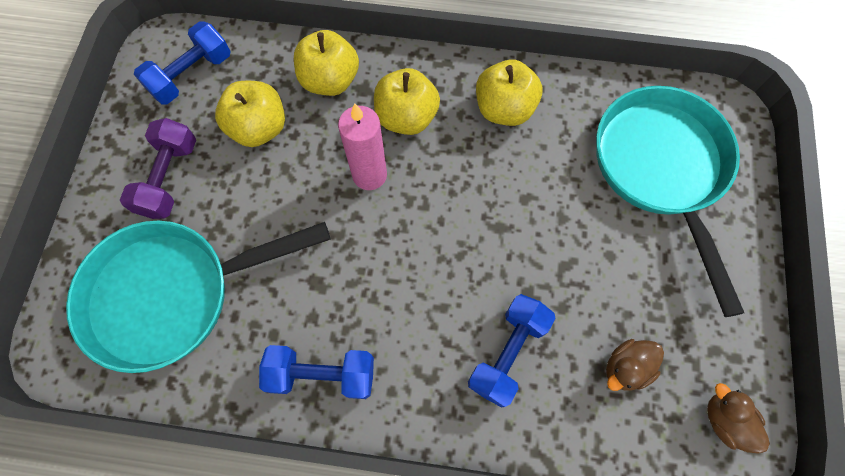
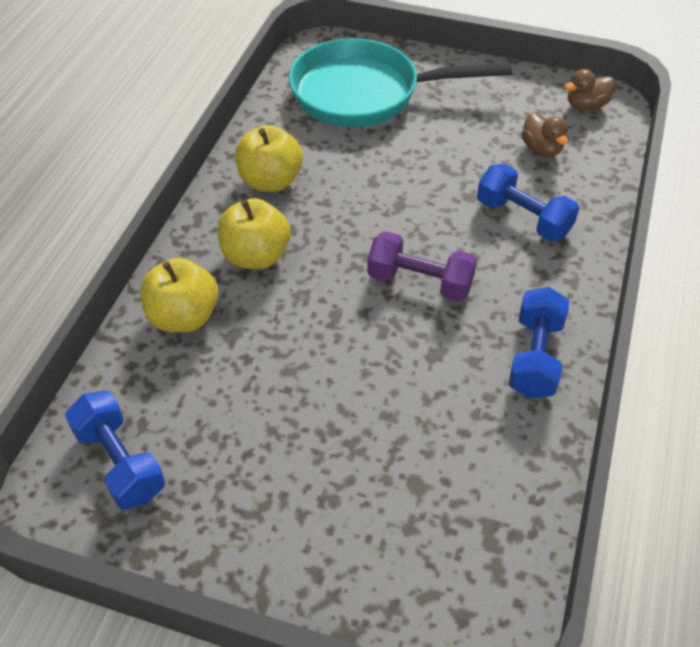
camera: 80 degrees left, 20 degrees down
(169, 178) = (270, 494): purple dumbbell -> purple dumbbell (420, 282)
(172, 294) = (429, 494): turquoise pan -> none
(259, 128) = (227, 392): yellow apple -> none
(369, 175) = (318, 295): pink candle -> none

